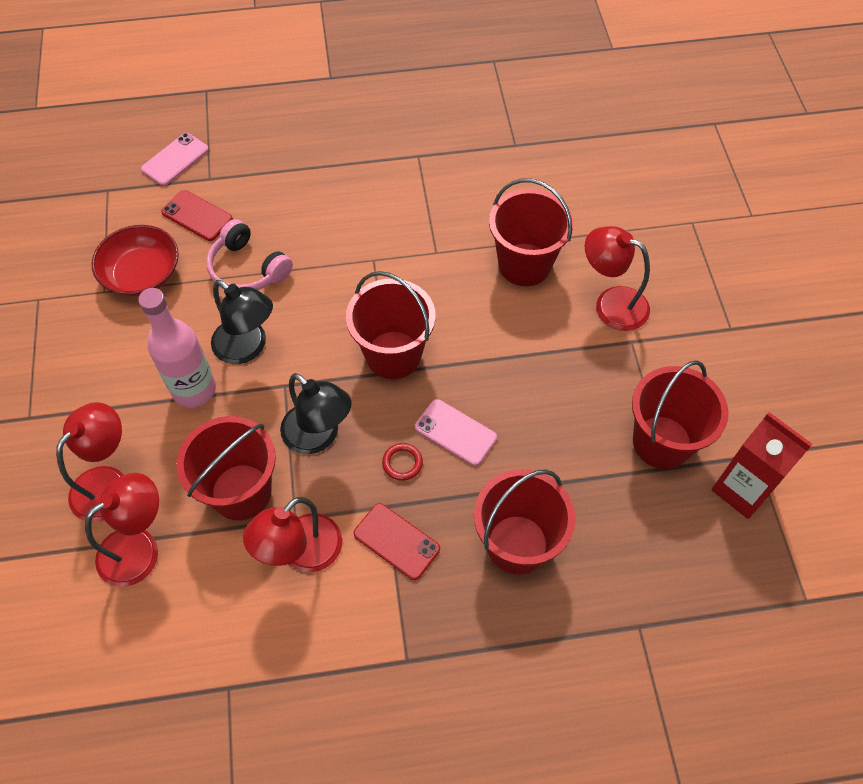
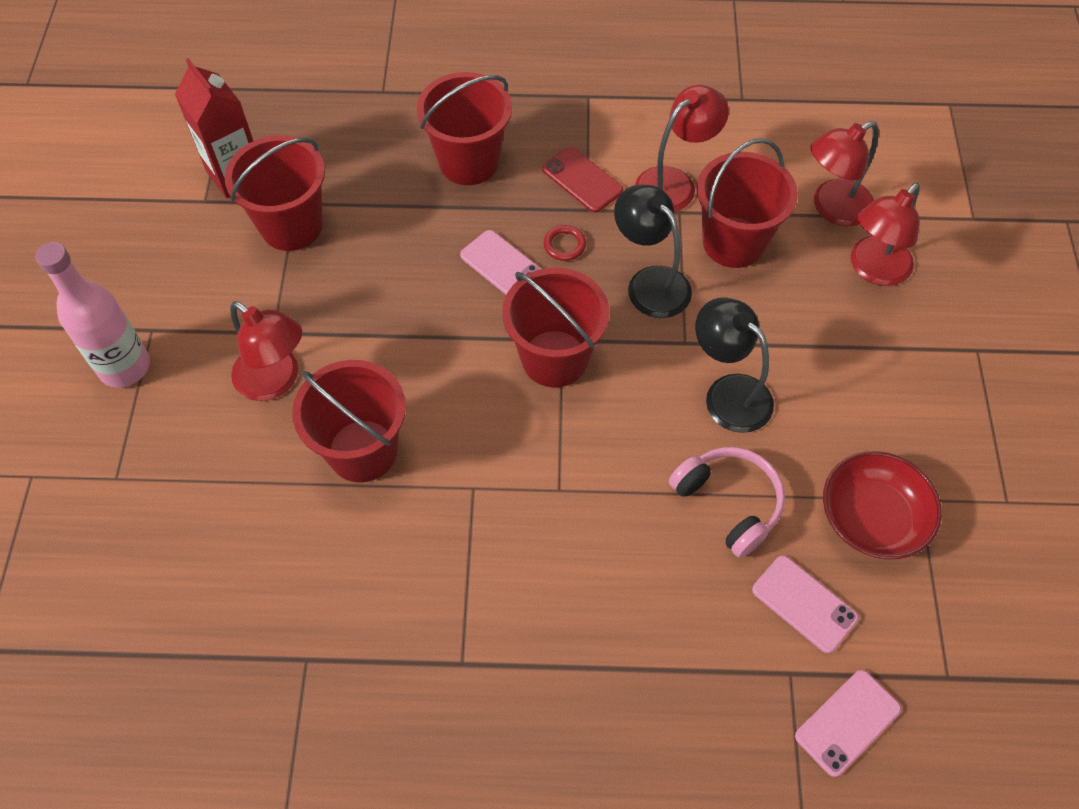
camera: 170 degrees left, 0 degrees up
(194, 389) = (790, 353): pink bottle -> pink bottle (124, 367)
(197, 216) = (804, 604): red phone -> pink phone

